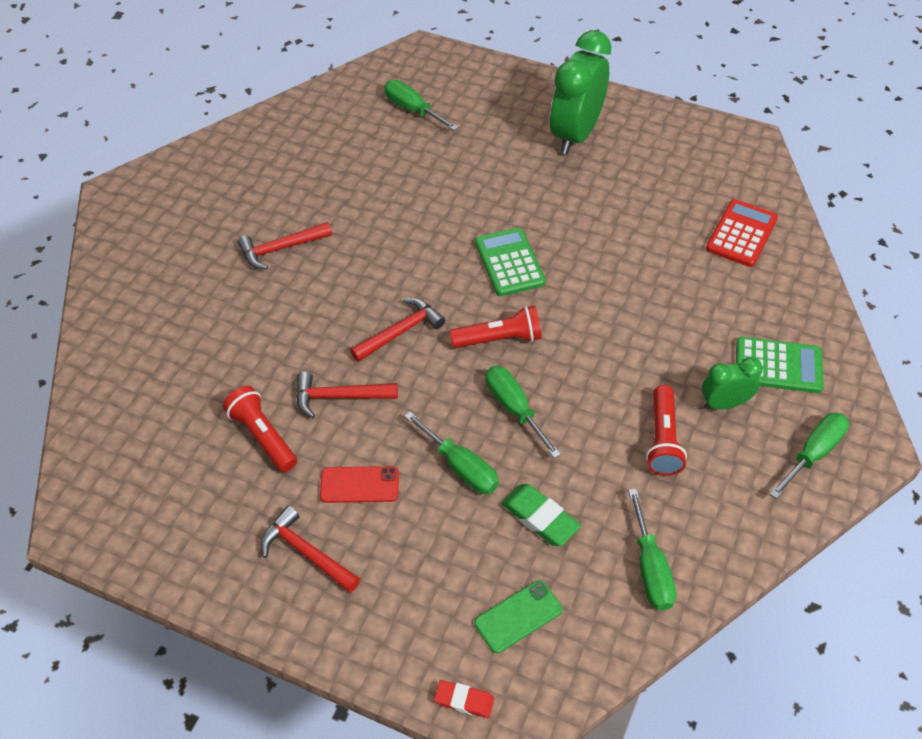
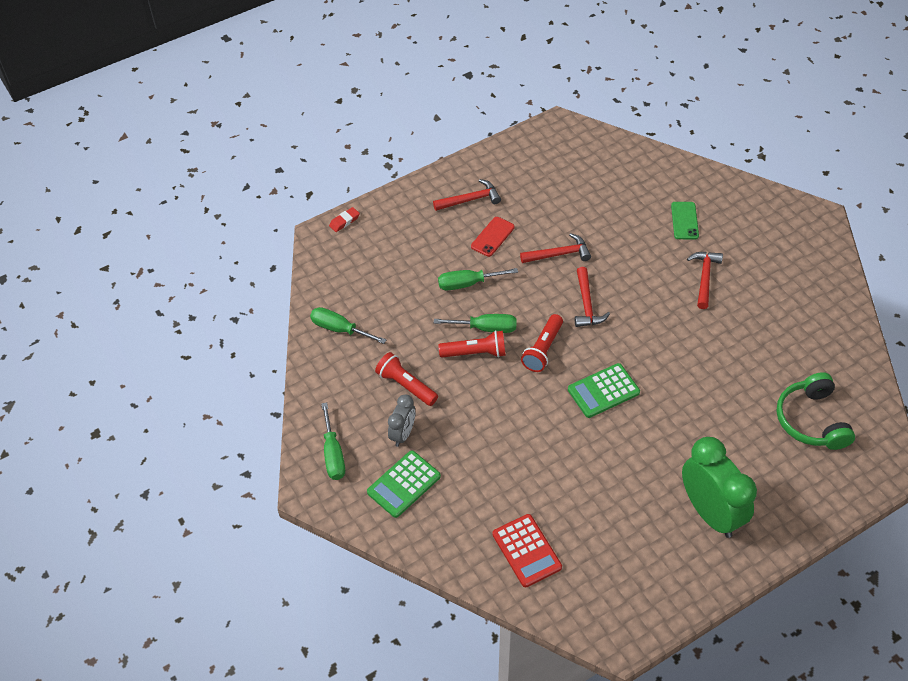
camera: 125 degrees right, 0 degrees up
(263, 436) = (557, 211): red flashlight -> red flashlight (475, 353)
(339, 397) = (559, 254): red hammer -> red hammer turned 45 degrees clockwise
(413, 109) = (811, 420): green screwdriver -> green headphones
(509, 262) = (603, 391): green calculator -> green calculator turned 135 degrees clockwise
(518, 616) = (364, 262): green phone -> green phone (684, 221)
(540, 518) = (408, 300): green eraser -> none
(724, 403) = (403, 434): green clock -> grey clock

